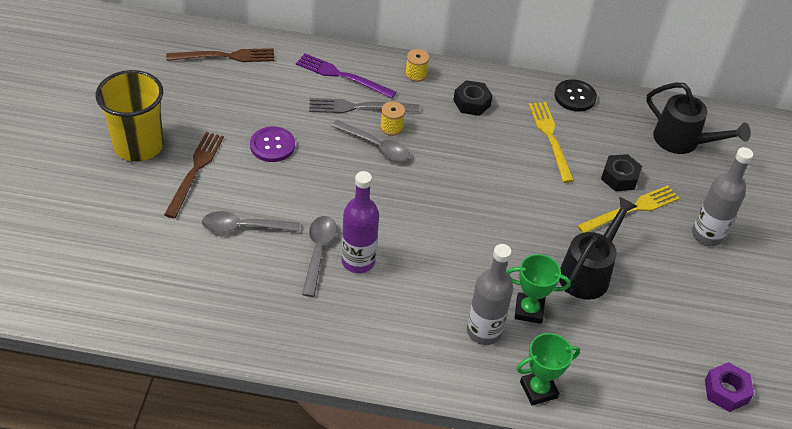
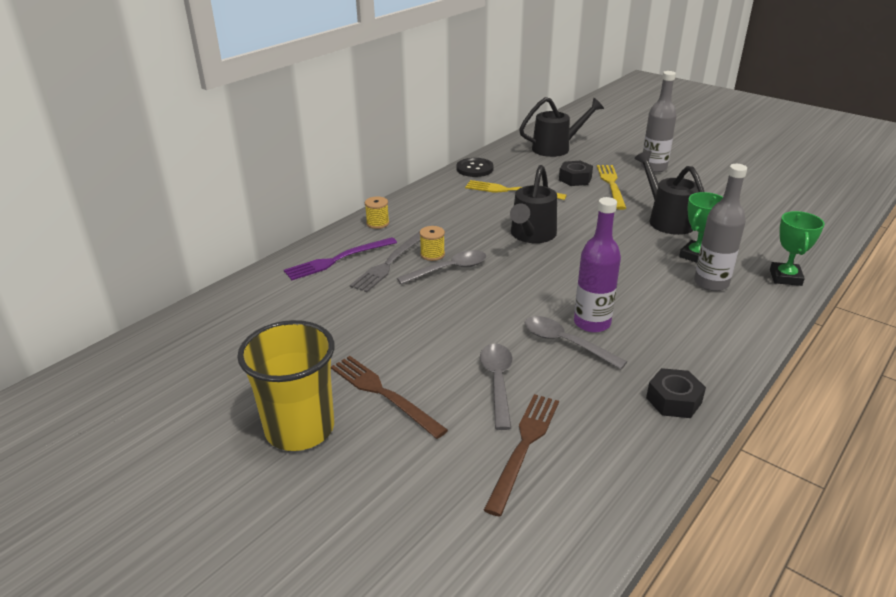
camera: 55 degrees left, 15 degrees down
(225, 56) = (227, 320): brown fork -> brown fork (524, 447)
(244, 227) = (497, 382): grey spoon -> grey spoon turned 150 degrees clockwise
(272, 145) = (393, 328): purple button -> none
(471, 103) = (439, 210): black nut -> black nut (673, 400)
(473, 180) = (531, 235): none -> black watering can
(726, 391) = (806, 206): purple nut -> none

